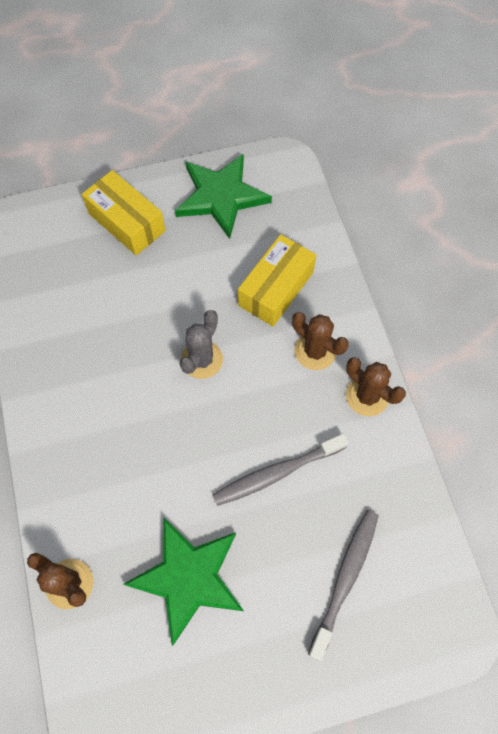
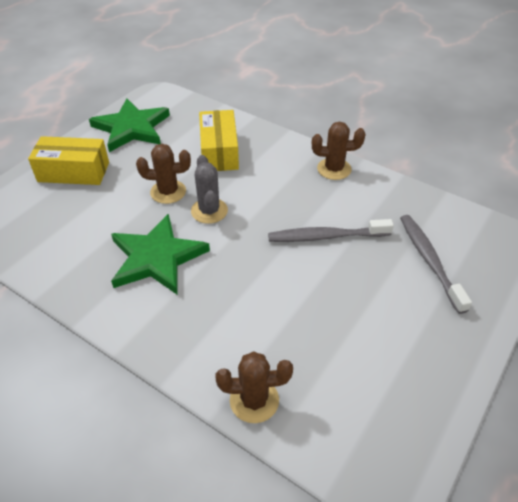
camera: 40 degrees left, 20 degrees down
(188, 578) = (336, 331): green star -> green star (157, 258)
(277, 473) = (326, 237): grey toothbrush -> grey toothbrush turned 60 degrees clockwise
(315, 351) = (278, 166): brown cactus -> brown cactus (168, 192)

